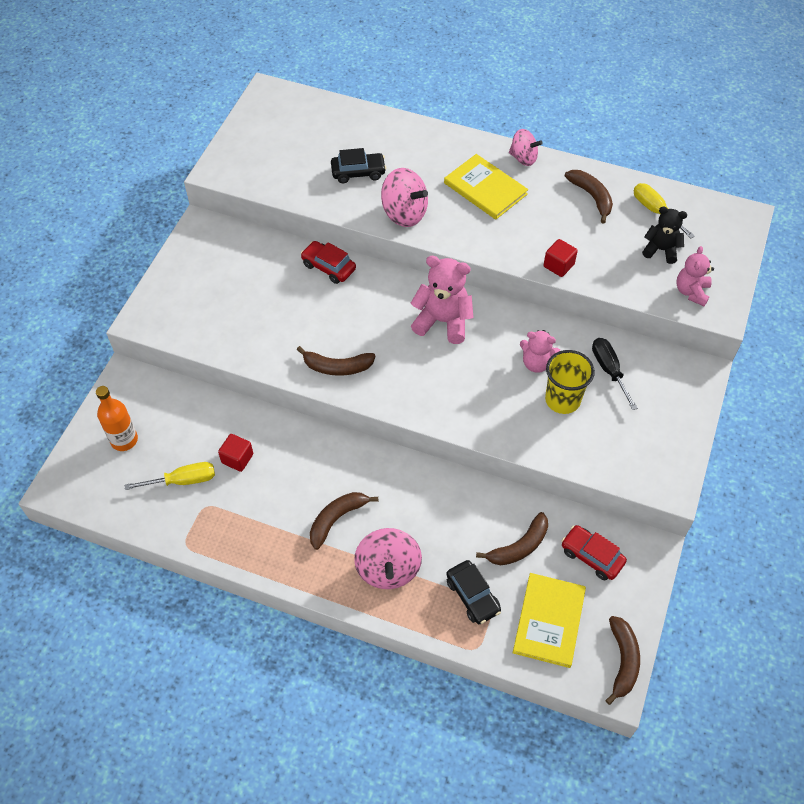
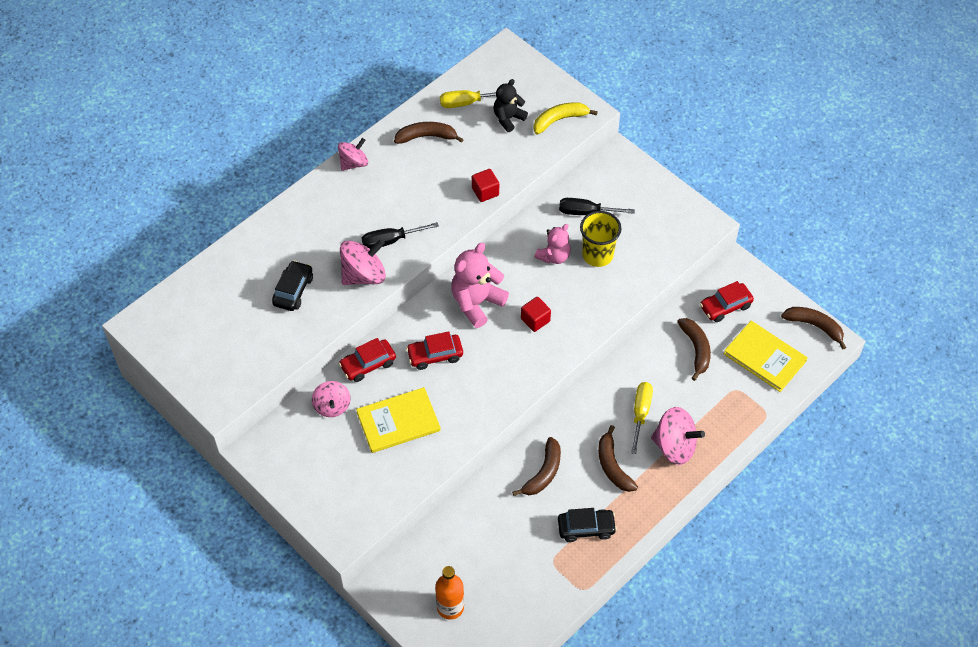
camera: 65 degrees left, 0 degrees up
(183, 480) = (518, 571): yellow screwdriver -> yellow screwdriver (640, 413)
(237, 458) = (517, 520): red cube -> red cube (535, 320)
(272, 259) = (332, 406): none -> pink spinning top
(337, 367) = (482, 399): brown banana -> brown banana (543, 473)
(365, 312) = (435, 355): none -> red car
(454, 217) = (391, 241): none -> black screwdriver
(472, 596) = (723, 398): black car -> black car (586, 528)
(485, 188) = (372, 205): yellow book -> yellow book (398, 421)
(691, 292) = (559, 120): pink teddy bear -> yellow banana

